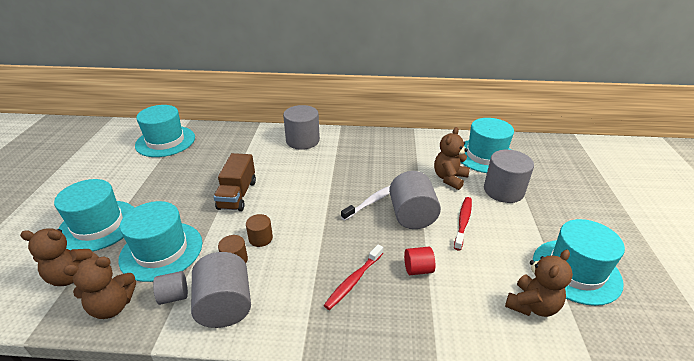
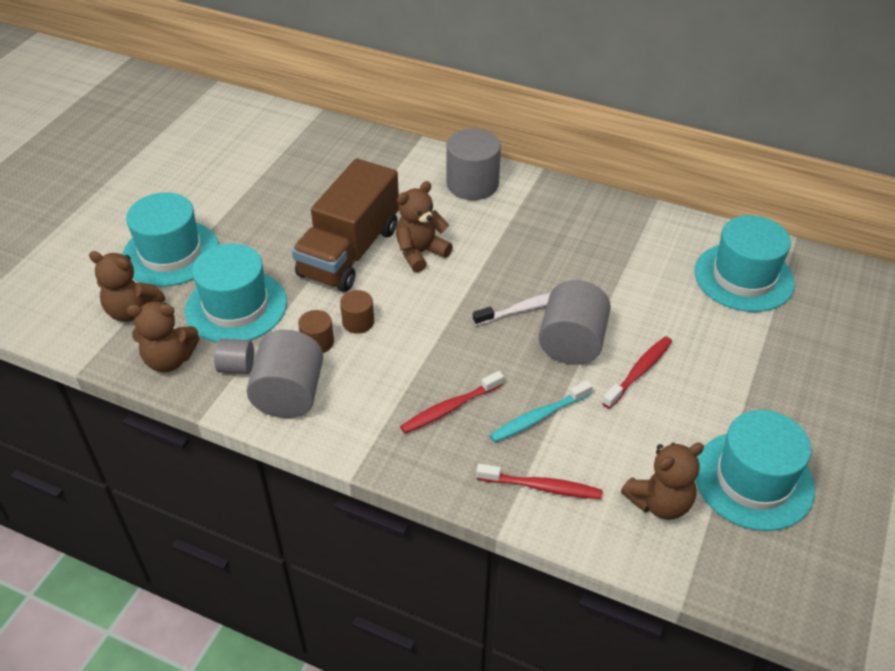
camera: 20 degrees right, 10 degrees up
(165, 141) = (279, 141): turquoise hat -> none
(237, 195) = (350, 252): brown truck -> brown truck, size x1.54
(418, 269) = (539, 417): red cylinder -> turquoise toothbrush
(448, 320) = (541, 487): none -> red toothbrush
(449, 178) = (661, 301): brown teddy bear -> brown teddy bear (420, 253)
(503, 190) = (732, 341): grey cylinder -> none

